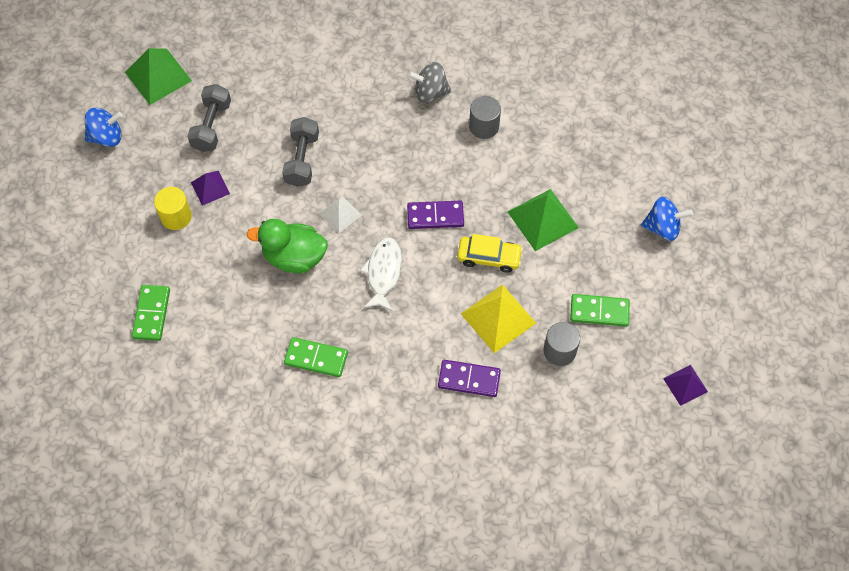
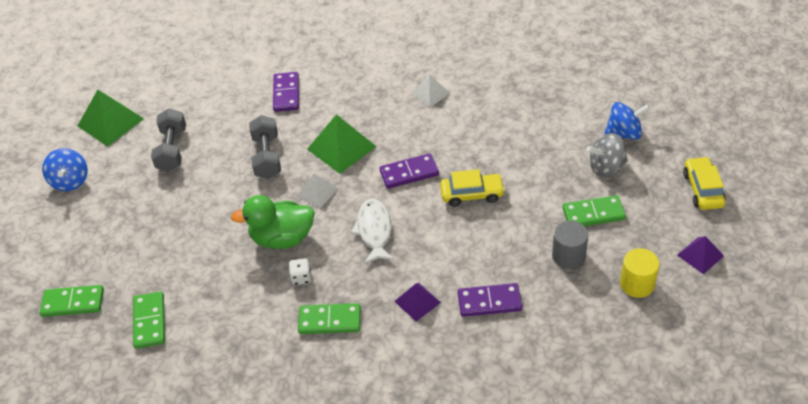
camera: 10 degrees left, 15 degrees down
(86, 274) = (73, 302): none -> green domino
(107, 137) = (70, 181): blue spinning top -> blue spinning top turned 105 degrees clockwise
(176, 216) = (155, 231): yellow cylinder -> yellow cylinder (637, 284)
(210, 188) = (183, 199): purple pyramid -> purple pyramid (417, 301)
(301, 305) = (301, 277): none -> white dice
(339, 88) = (286, 94): none -> purple domino
(430, 93) = (372, 79): grey spinning top -> grey spinning top (606, 167)
(484, 126) = (430, 93): grey cylinder -> white pyramid
(498, 318) = (499, 242): yellow pyramid -> none
(543, 219) = (511, 152): green pyramid -> green pyramid (341, 147)
(716, 313) = (702, 189): none -> yellow car

